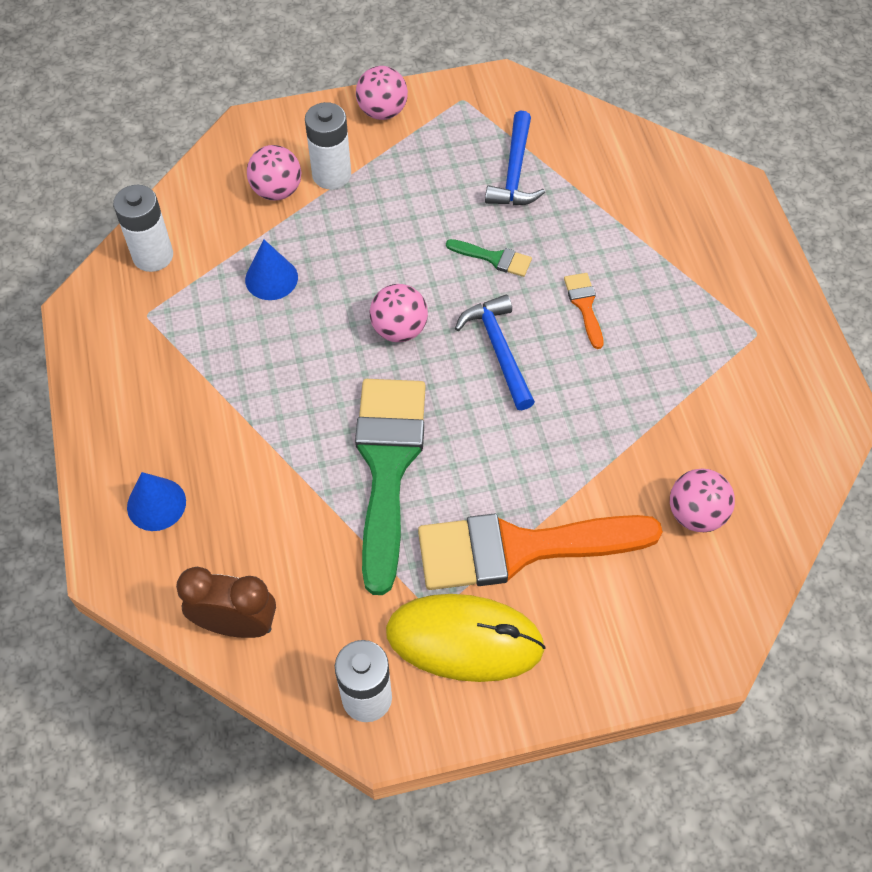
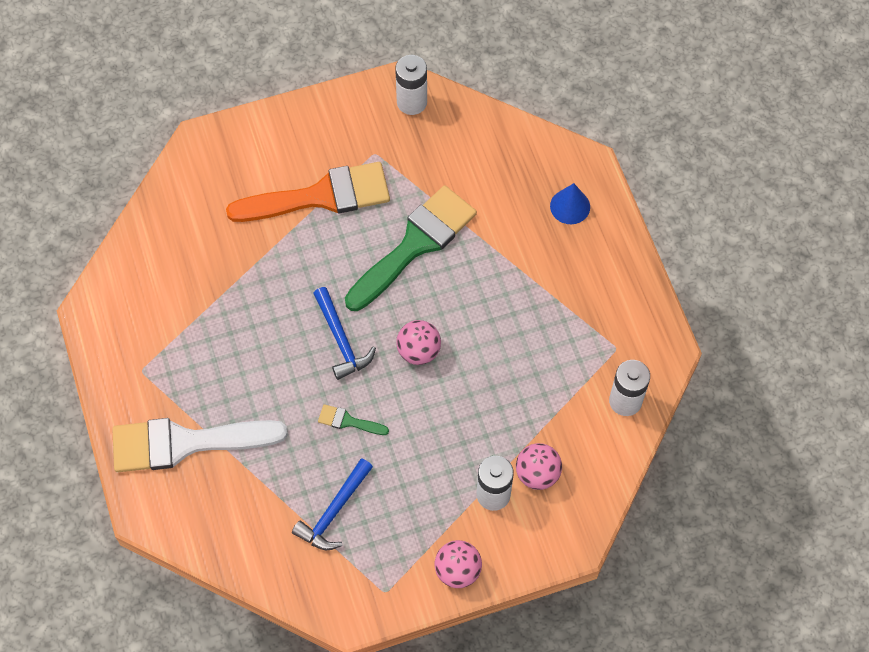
camera: 175 degrees right, 5 degrees up
(236, 624) = (499, 136): brown clock -> none
(271, 278) = (525, 388): blue cone -> none
(388, 466) = (415, 244): green brush -> green brush turned 135 degrees counterclockwise
(464, 639) = (354, 139): yellow mouse -> none
(515, 171) = (334, 511): blue hammer -> blue hammer turned 150 degrees counterclockwise
(584, 305) = (275, 383): orange brush -> none
(692, 249) = (185, 443): none -> white brush
(695, 514) = (201, 228): pink ball -> none

